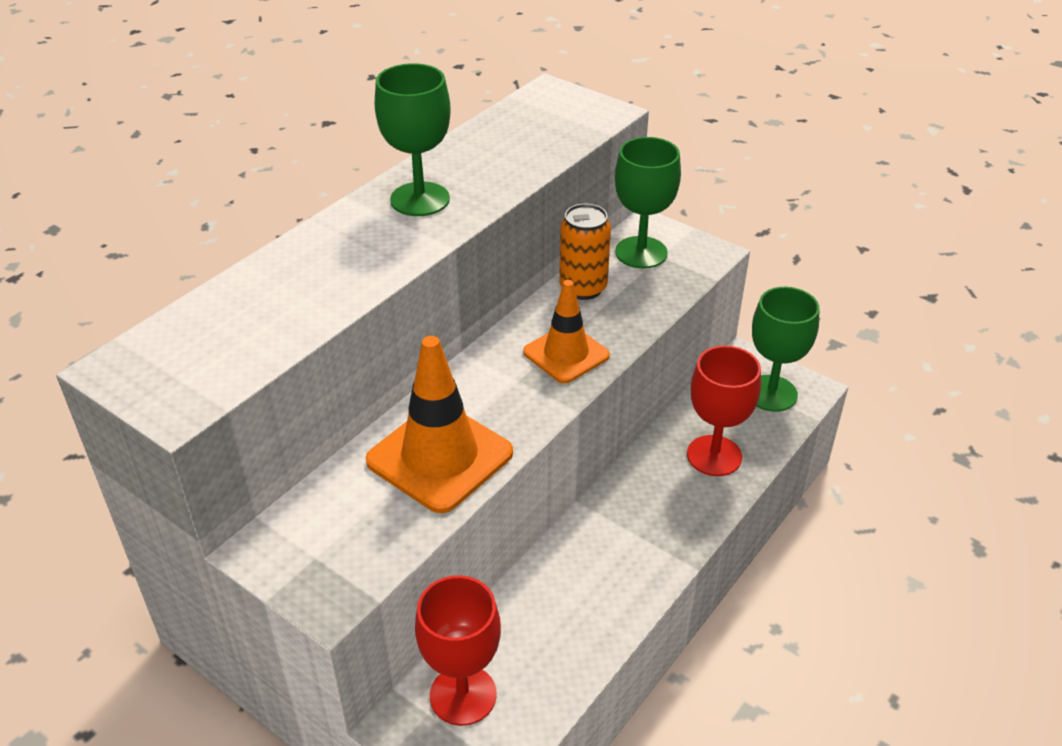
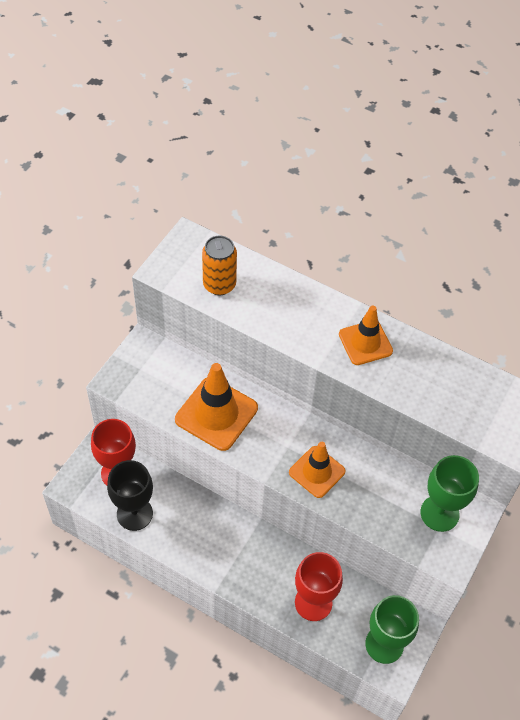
camera: 80 degrees right, 15 degrees up
(420, 199) = (365, 343): green goblet -> orange traffic cone
(549, 673) = (134, 513): none -> black goblet
(583, 288) = (388, 477): orange can -> orange can (219, 285)

